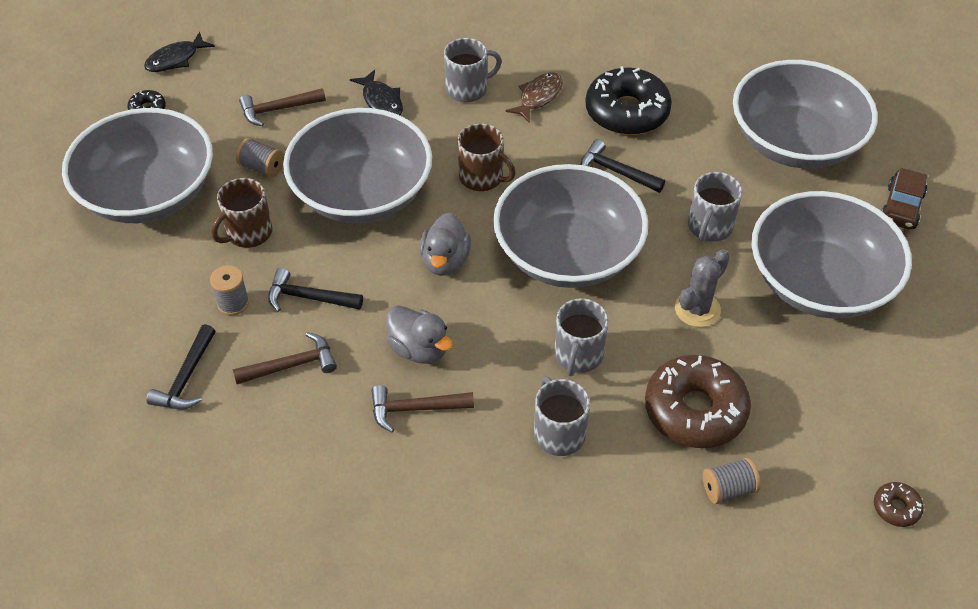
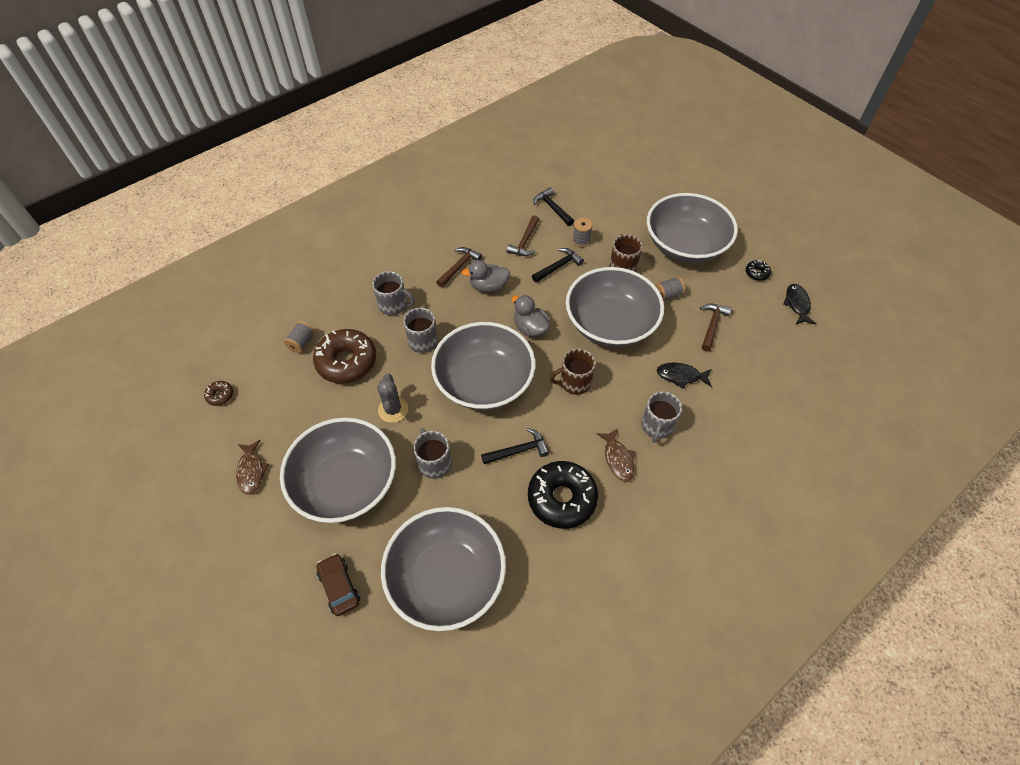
camera: 130 degrees right, 5 degrees up
(918, 378) = (251, 471): none -> brown fish

